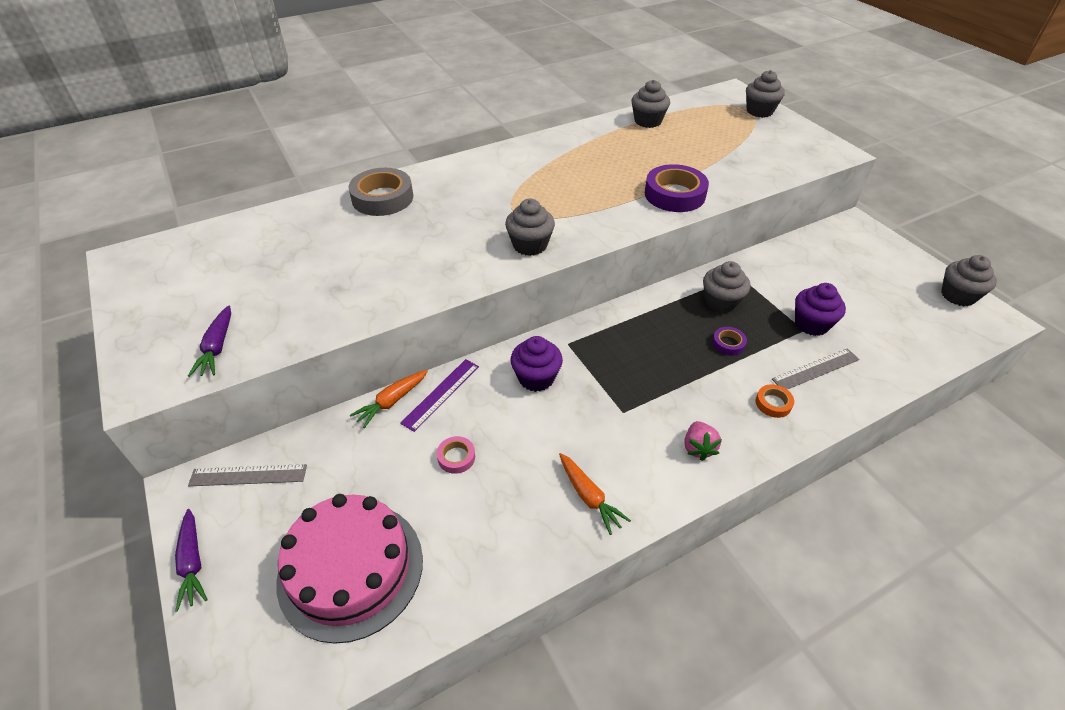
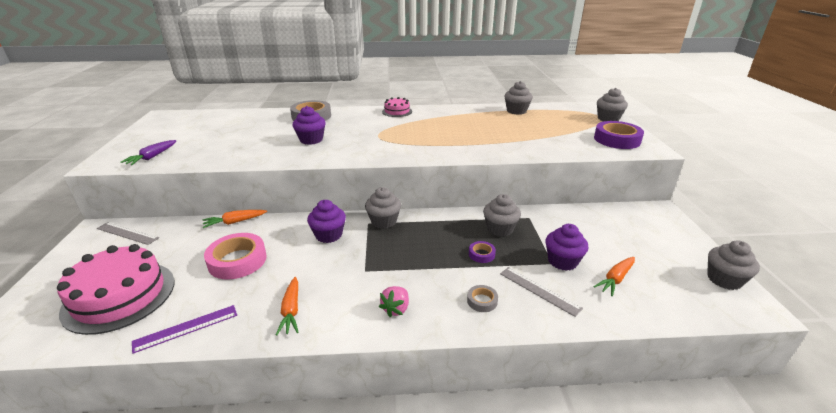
camera: 25 degrees right, 15 degrees down
(192, 562) = (57, 263): purple carrot -> none
(430, 244) = (311, 140): none -> purple cupcake
(441, 394) = (265, 226): purple ruler -> purple ruler (186, 328)
(456, 457) = (237, 260): pink tape -> pink tape, size x2.07
(496, 158) = (397, 111): none -> pink cake
(530, 245) = (367, 152): grey cupcake -> grey cupcake (384, 221)
(674, 194) = (493, 148): purple tape -> purple tape (617, 139)
(773, 403) = (482, 301): orange tape -> grey tape
(815, 369) = (539, 290): grey ruler -> grey ruler turned 45 degrees clockwise
(872, 329) = (615, 279): none -> orange carrot

